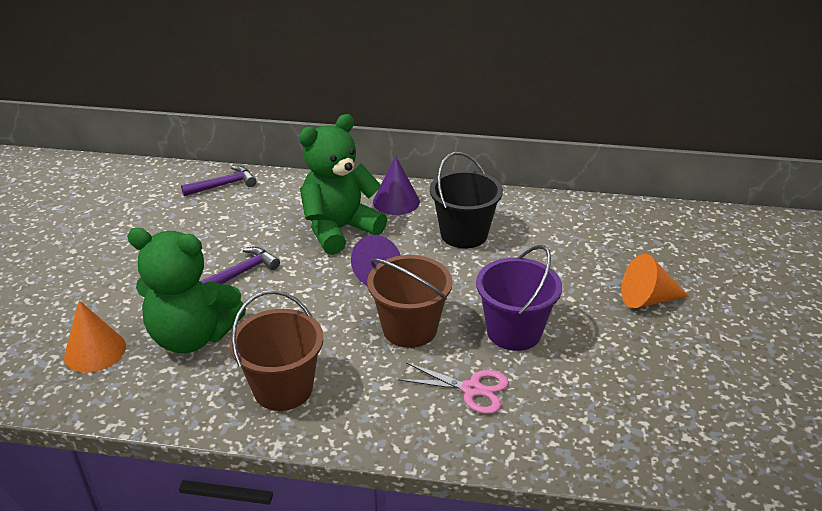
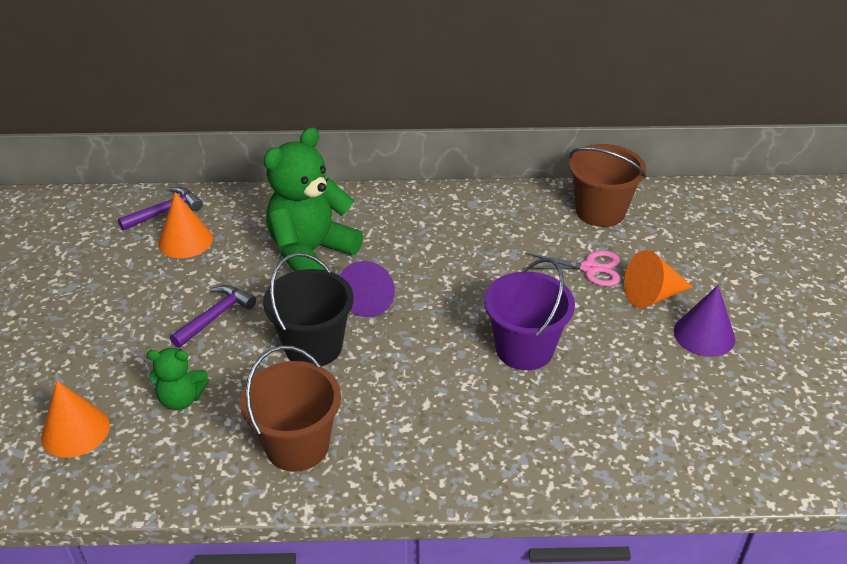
camera: 10 degrees left, 5 degrees up
(193, 336) = (181, 399): green teddy bear -> green teddy bear, size x0.51
(234, 209) = (185, 240): none -> orange cone
(396, 201) = (365, 211): purple cone -> purple cone (704, 335)
(409, 329) = (415, 360): brown bucket -> brown bucket (600, 211)
(464, 234) = (447, 243): black bucket -> black bucket (313, 346)
(472, 389) = (495, 419): pink scissors -> pink scissors (589, 268)

